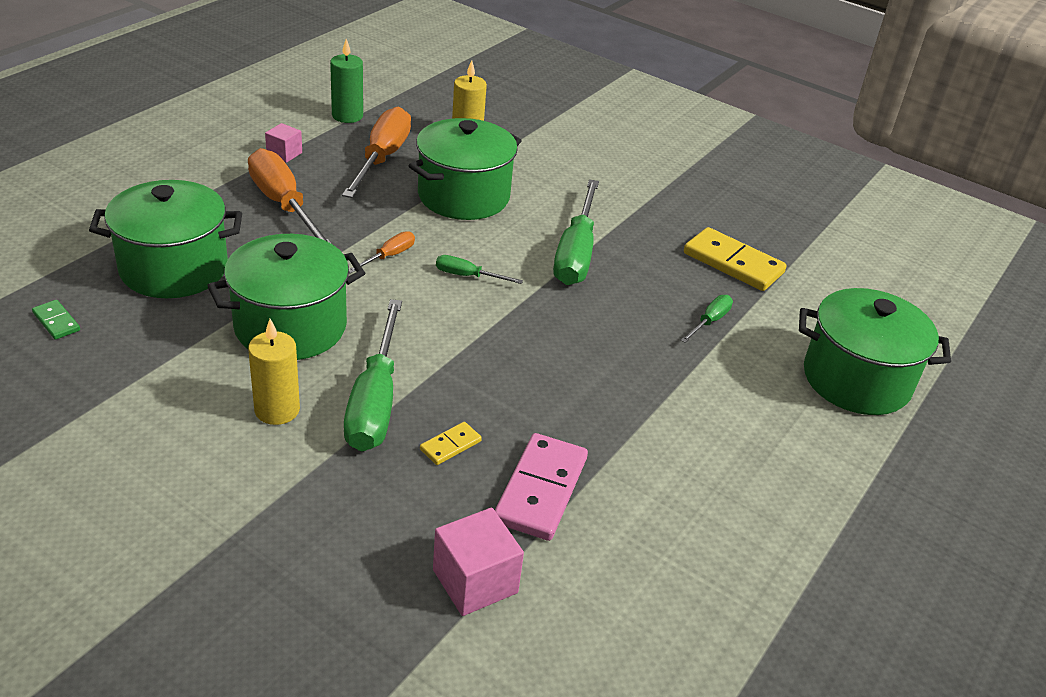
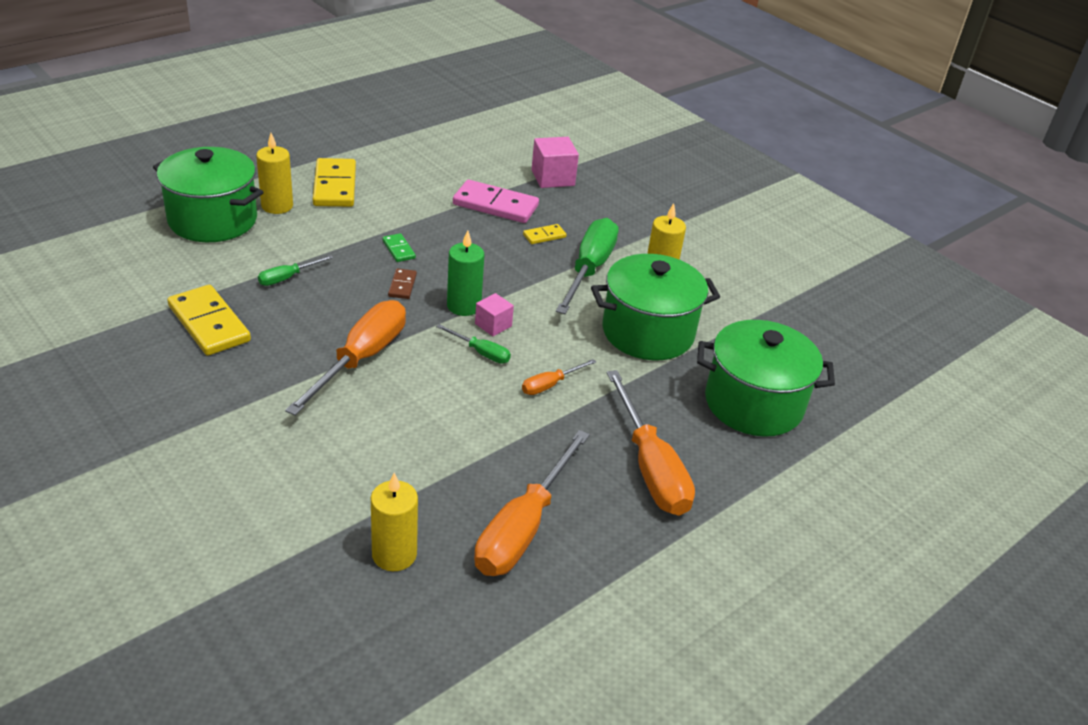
camera: 165 degrees left, 0 degrees up
(56, 322) = (838, 368): green domino -> green domino (399, 249)
(284, 154) = (647, 554): pink cube -> pink cube (493, 325)
(347, 116) = (553, 628): green candle -> green candle (464, 306)
(463, 196) = (444, 449): green pot -> none
(541, 490) = (495, 205): pink domino -> pink domino turned 75 degrees clockwise
(576, 253) = (361, 359): green screwdriver -> orange screwdriver
(587, 335) = (402, 285): none -> brown domino
(777, 471) = (334, 186): none -> yellow domino
(811, 418) = (277, 206): none -> yellow candle

